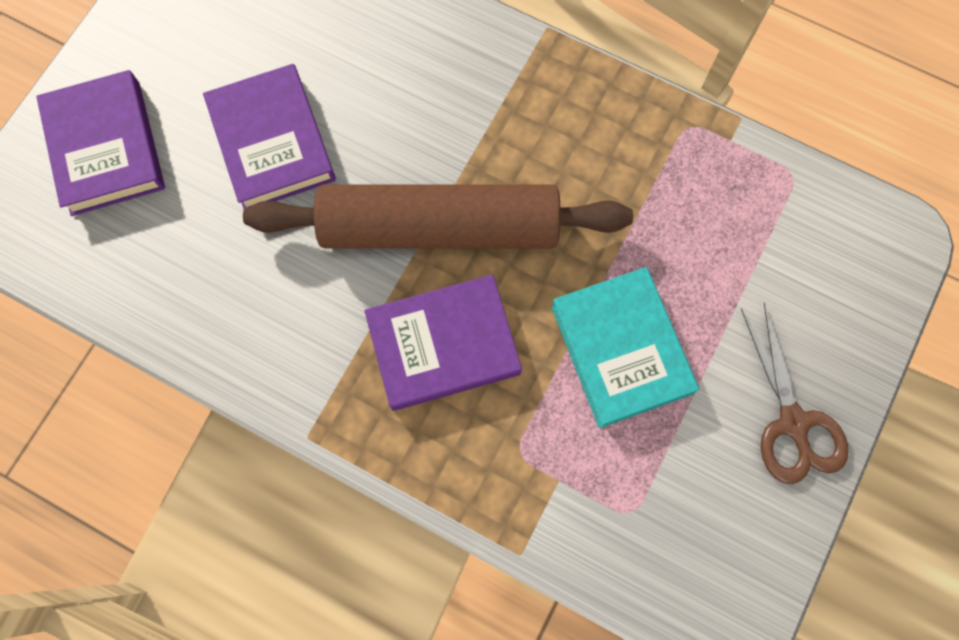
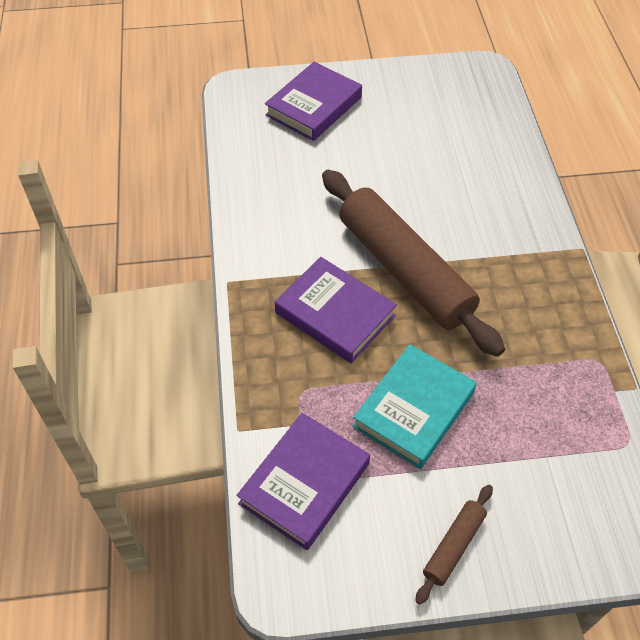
camera: 55 degrees right, 20 degrees down
(272, 142) = (382, 167): purple book -> purple book (304, 483)
(793, 423) = (453, 546): brown scissors -> brown rolling pin

